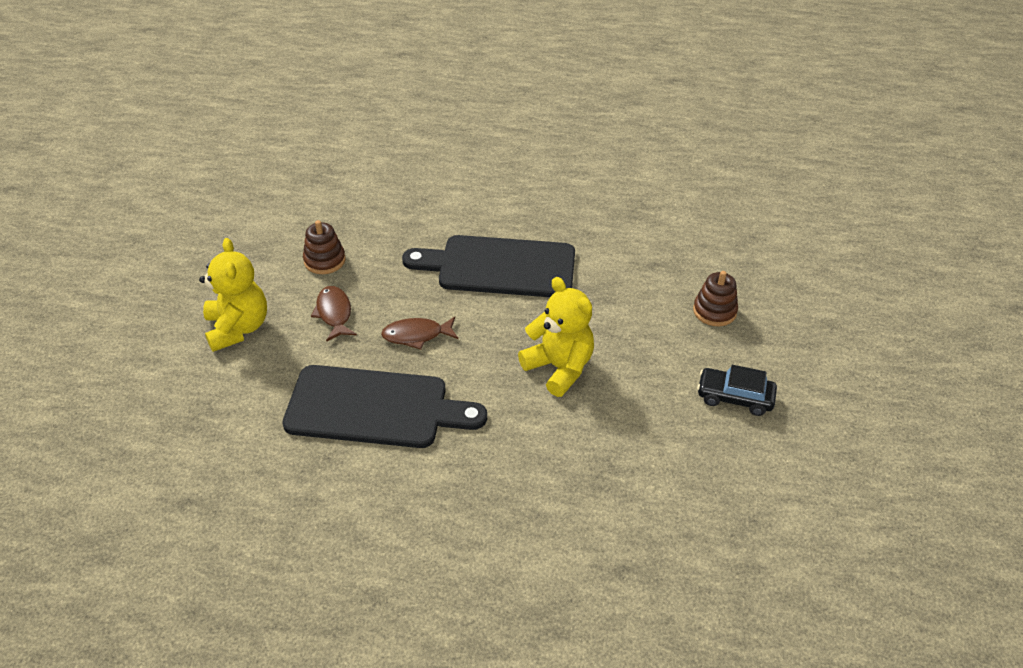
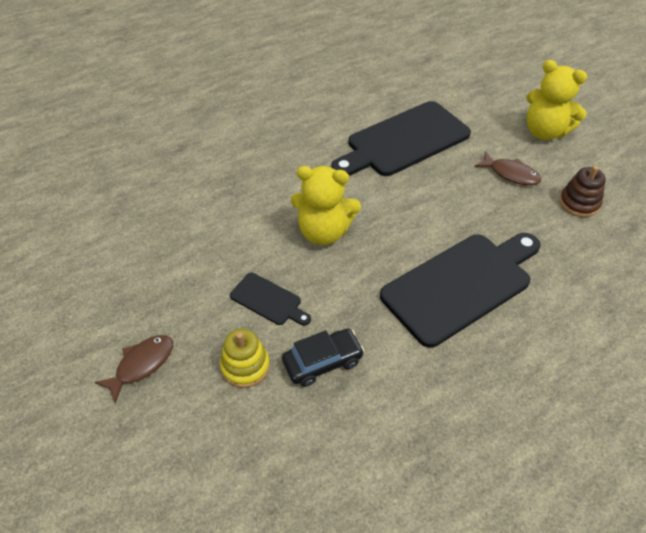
camera: 140 degrees right, 5 degrees up
(416, 335) = (442, 193): brown fish -> brown fish (142, 364)
(659, 343) = (268, 300): none -> black cutting board
(714, 311) = (245, 366): brown stacking toy -> yellow stacking toy
(734, 397) = (176, 290): black car -> black car (322, 362)

